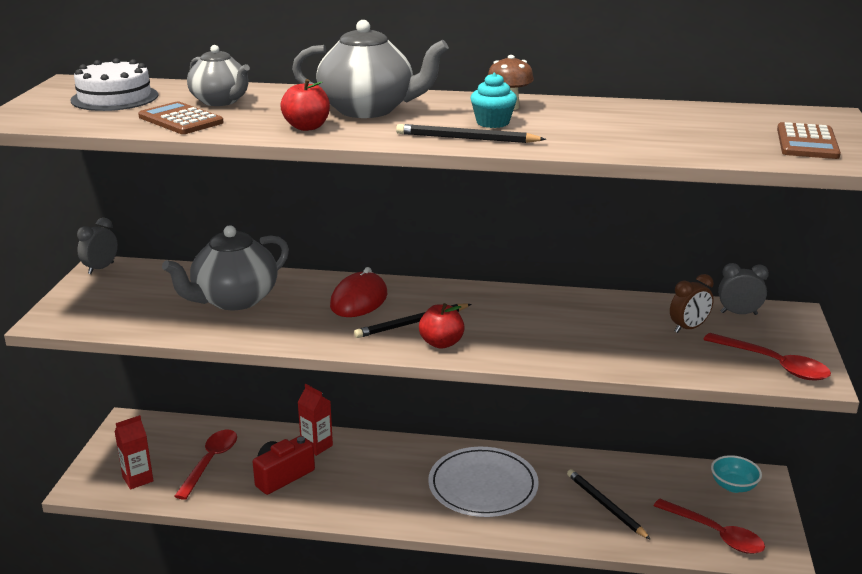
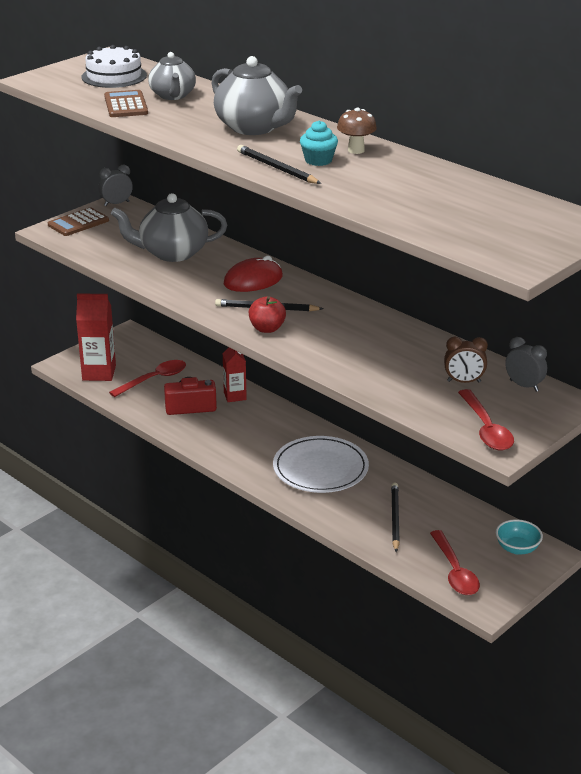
camera: 35 degrees right, 5 degrees up
(138, 479) = (99, 373): red carton -> red carton, size x1.57
(307, 127) = (191, 131): red apple -> none
(807, 142) = (515, 240): brown calculator -> brown calculator (78, 223)

